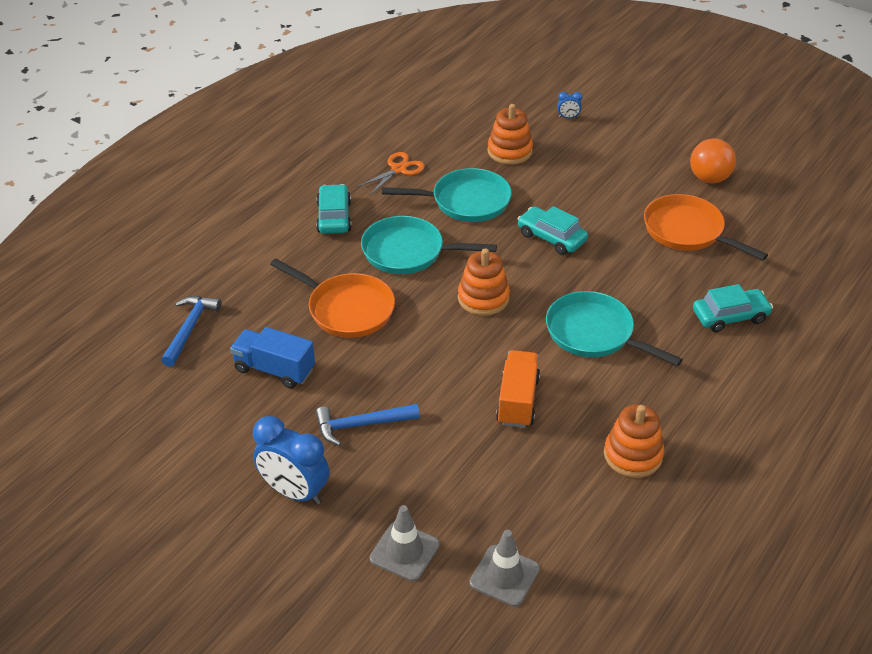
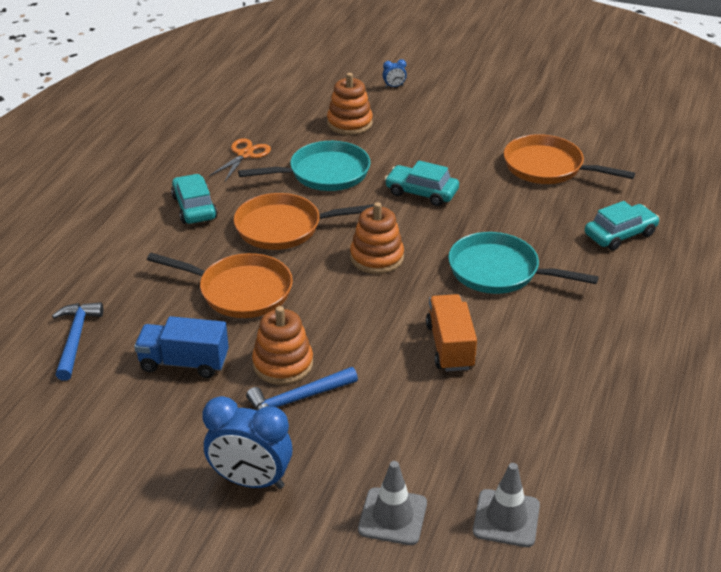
camera: 15 degrees left, 5 degrees down
(408, 252) = (284, 228): turquoise pan -> orange pan
(633, 455) = (584, 376): orange stacking toy -> orange stacking toy (283, 364)
(709, 178) = (548, 120): orange ball -> none

